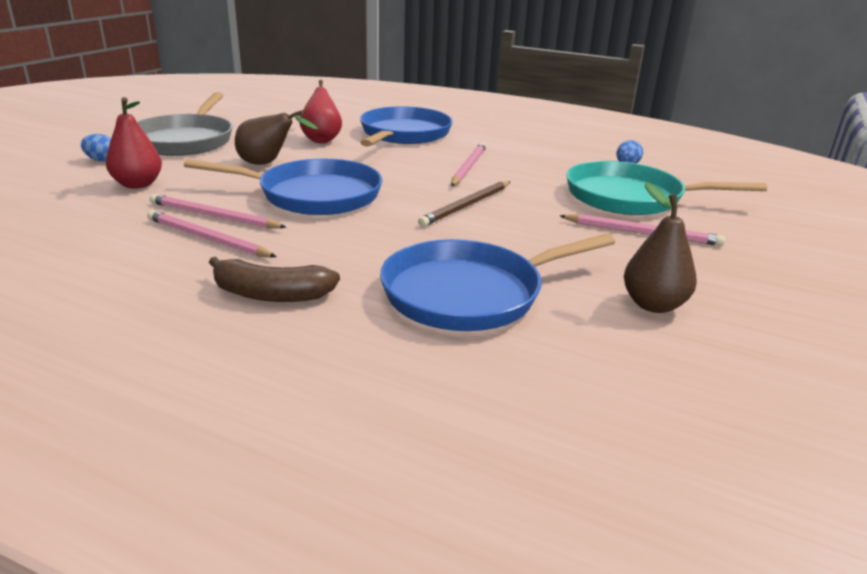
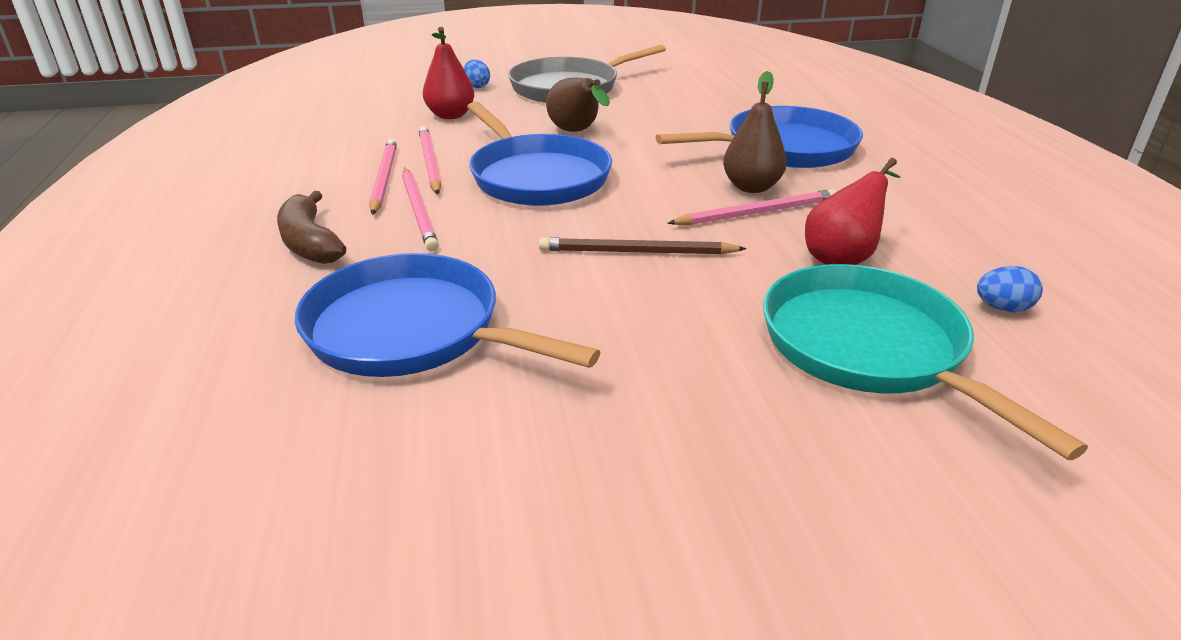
camera: 55 degrees right, 5 degrees up
(321, 139) = (684, 124): red pear -> red pear (843, 257)
(642, 233) = (749, 395): pink pencil -> pink pencil (419, 211)
(653, 305) = (521, 466): brown pear -> brown pear (751, 187)

